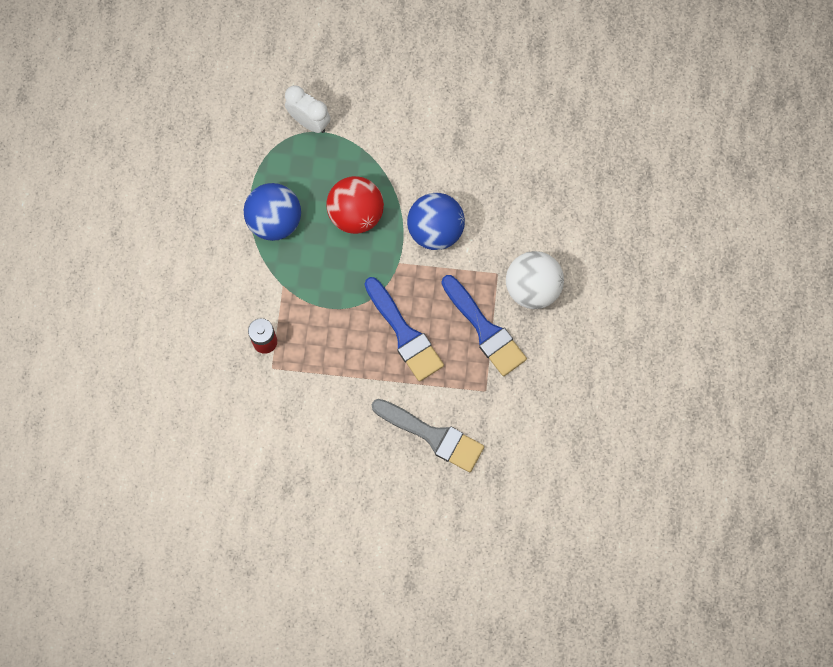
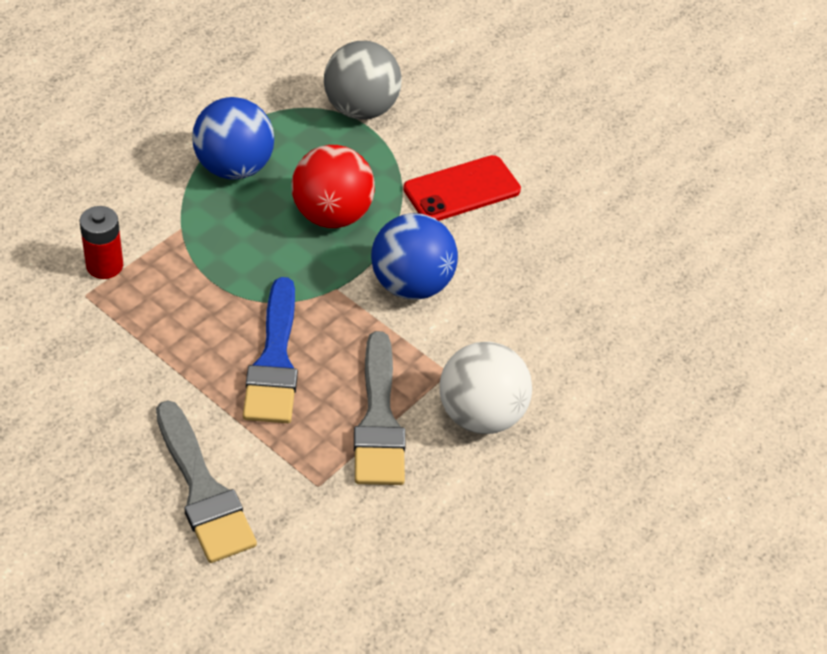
camera: 30 degrees right, 25 degrees down
(309, 122) = (360, 109): white clock -> grey ball
(412, 141) = (462, 190): none -> red phone
(485, 330) = (379, 420): blue brush -> grey brush

